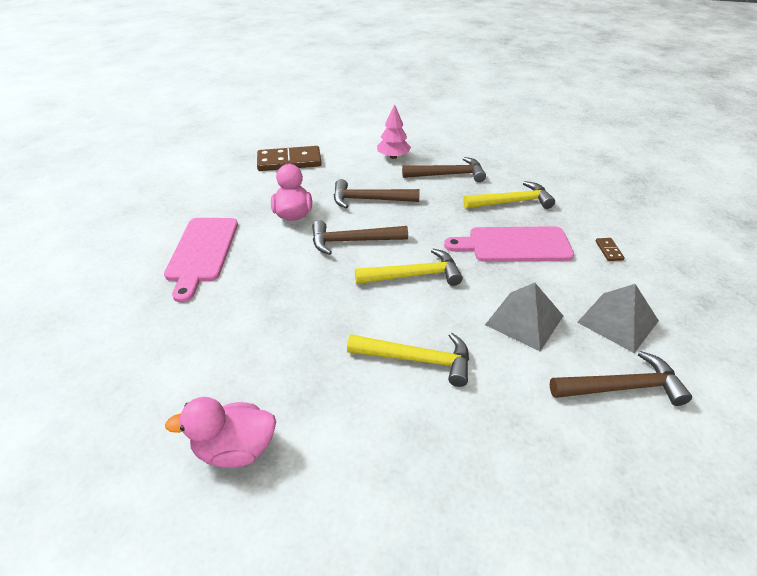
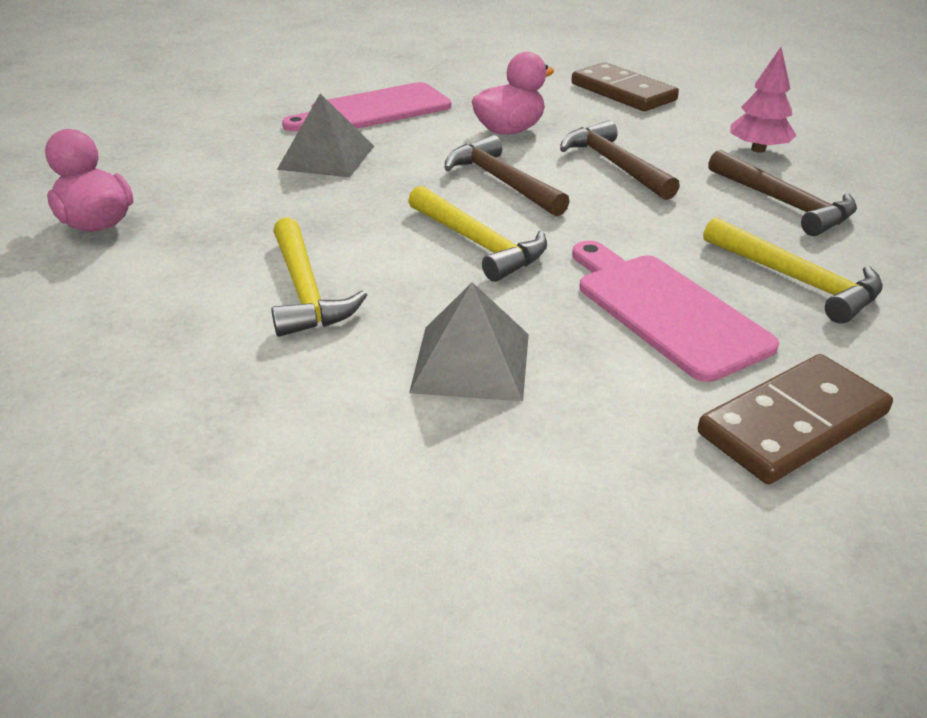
camera: 60 degrees right, 5 degrees down
(609, 250) = (793, 424): brown domino -> brown domino, size x2.38
(618, 321) = (570, 470): grey pyramid -> grey pyramid (326, 157)
(621, 387) = (389, 501): brown hammer -> none

